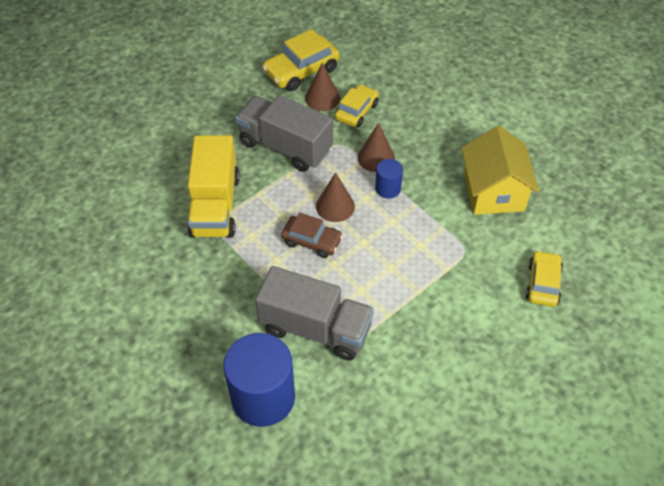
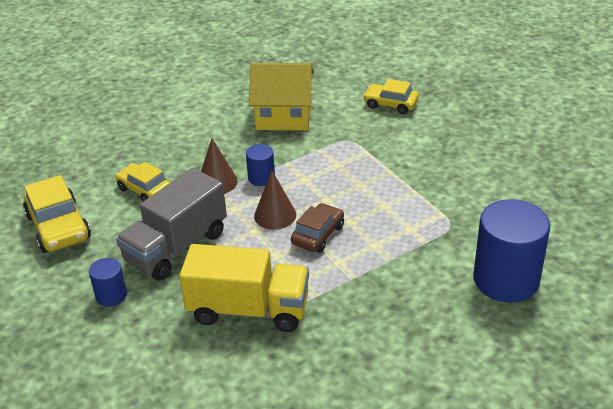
camera: 80 degrees left, 15 degrees down
(227, 119) = (111, 295): none -> blue cylinder
(315, 328) = (427, 239): grey truck -> none
(322, 98) = (112, 213): brown cone -> none

